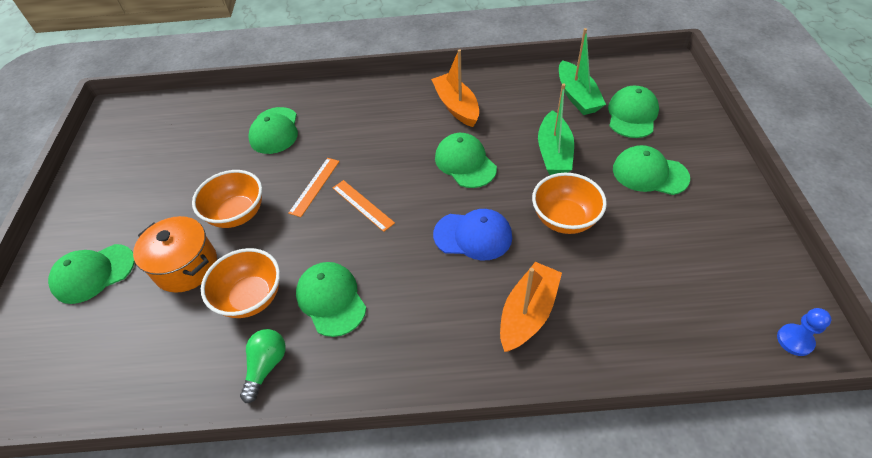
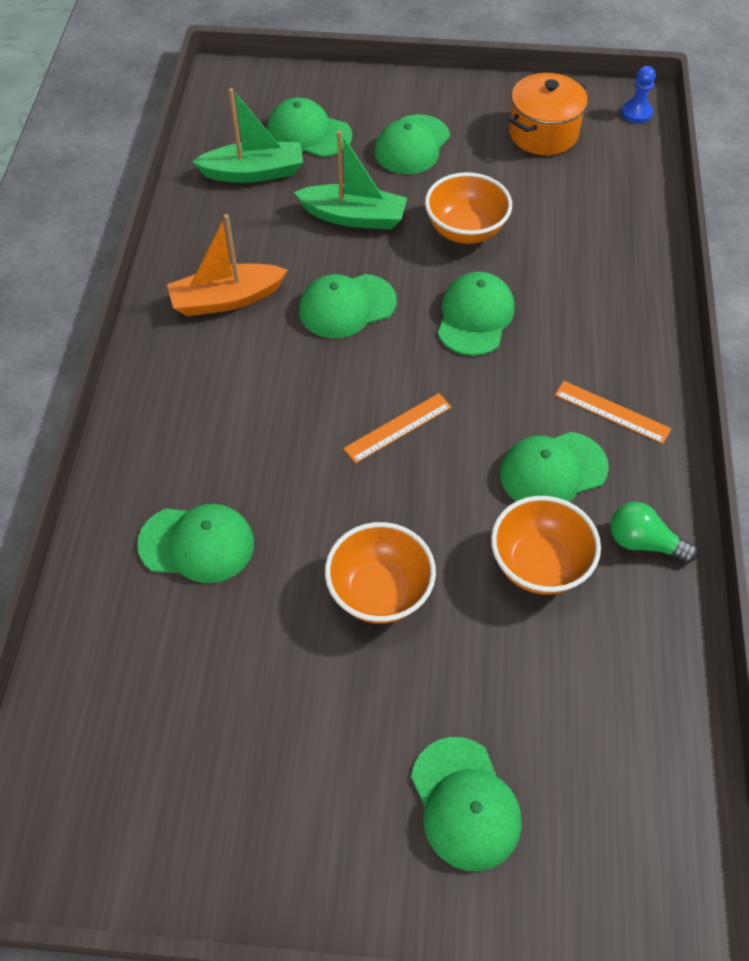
camera: 85 degrees left, 5 degrees up
(186, 266) = (472, 657): orange pot -> orange pot (543, 133)
(315, 186) = (346, 486): orange ruler -> orange ruler (612, 412)
(473, 236) = (475, 317): blue cap -> green cap
(527, 313) = (590, 287): orange boat -> none

